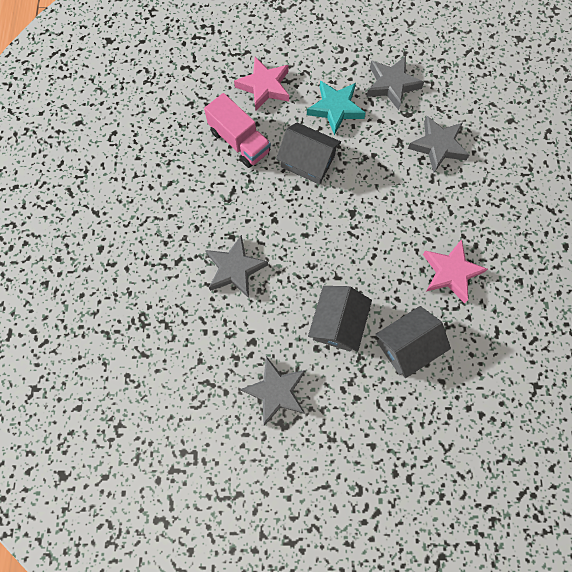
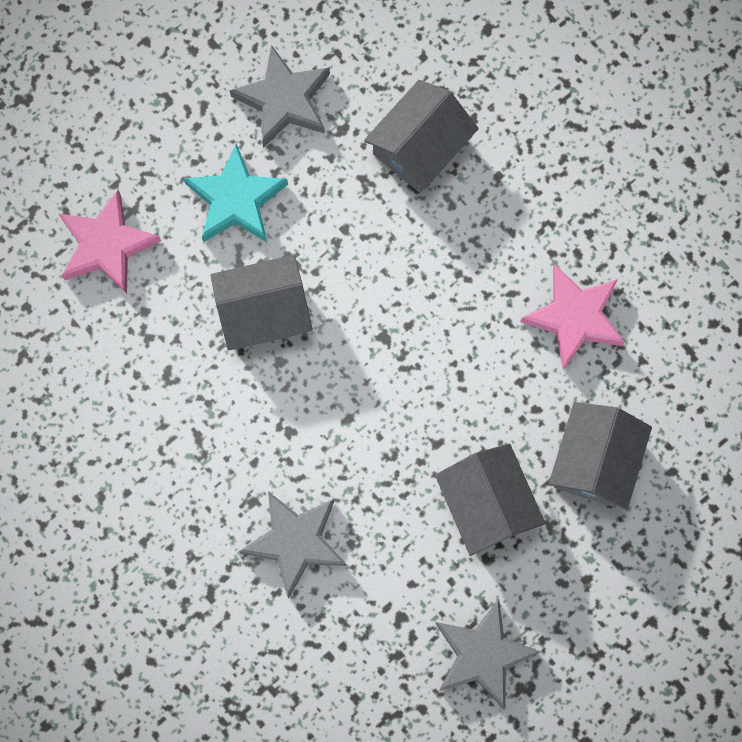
camera: 40 degrees left, 5 degrees up
(239, 141) = (144, 357): pink truck -> none
(438, 146) = (420, 146): grey star -> grey house

